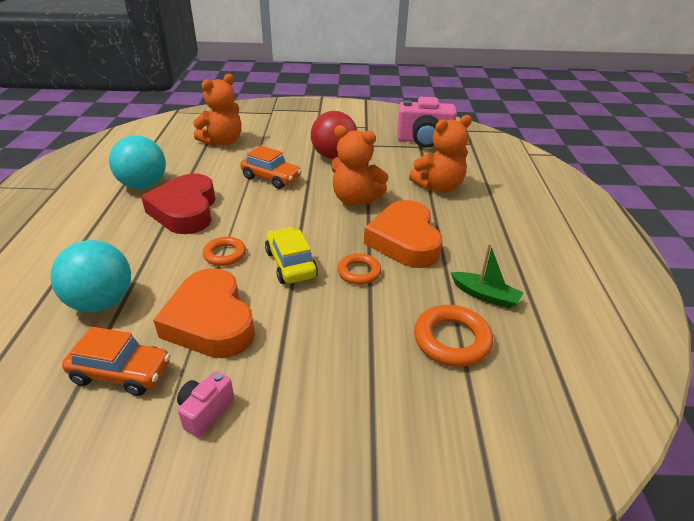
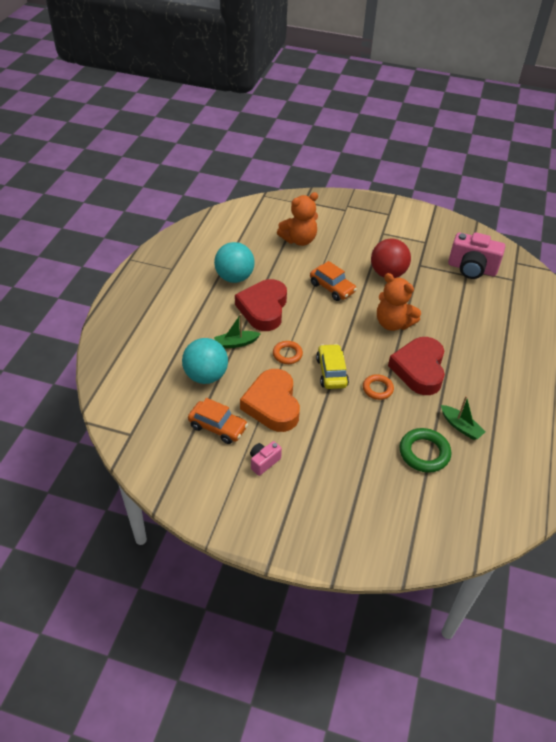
camera: 15 degrees right, 10 degrees up
(148, 254) = (236, 343): none -> green boat
(404, 241) = (419, 369): orange heart -> red heart
(439, 187) = (465, 323): orange teddy bear -> none
(452, 340) = (424, 453): orange ring -> green ring

